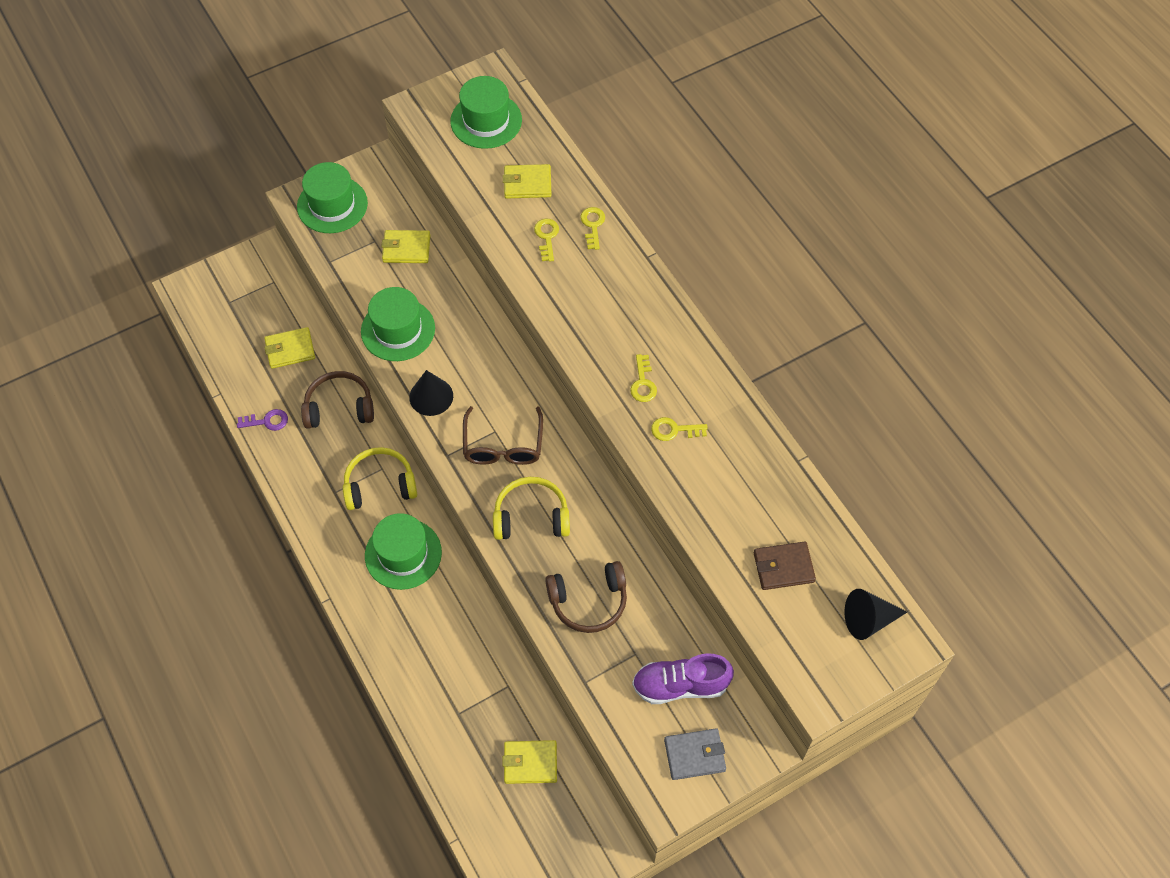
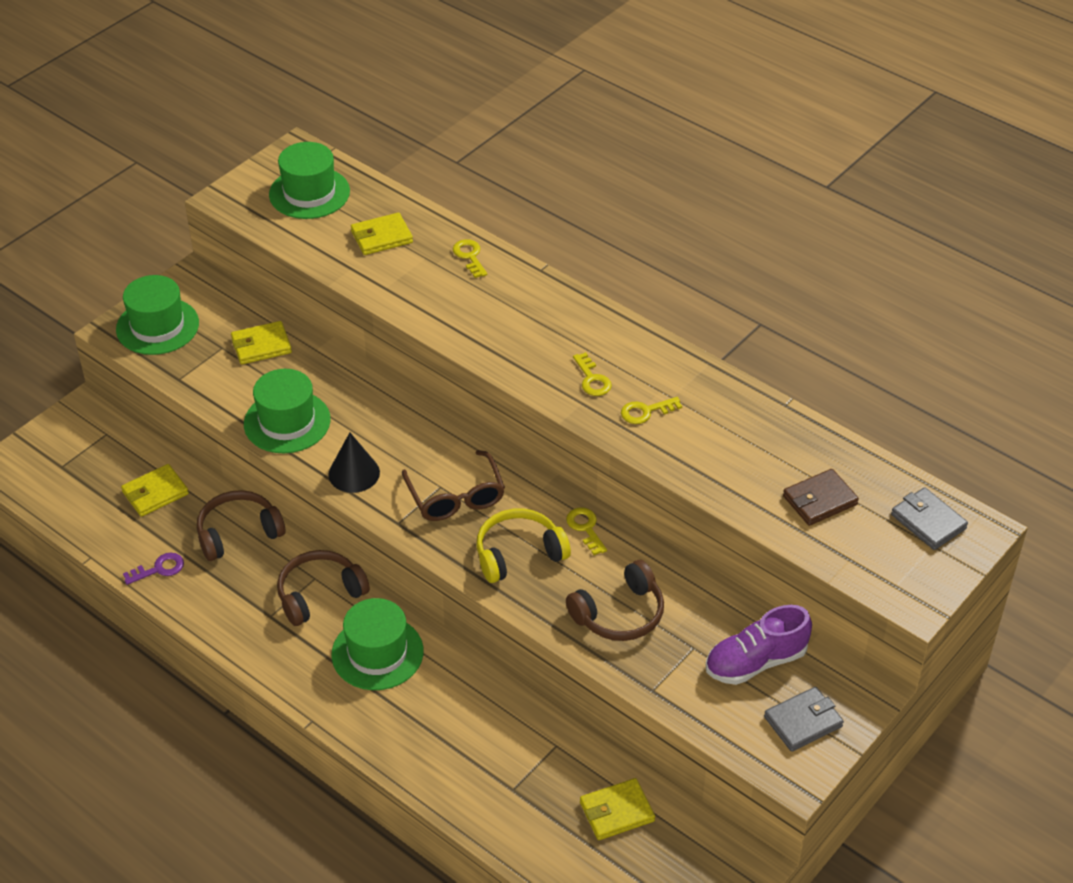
camera: 20 degrees left, 15 degrees down
(380, 485) = (320, 594): yellow headphones -> brown headphones
(547, 237) = (425, 278): yellow key -> yellow key (585, 528)
(868, 620) = (928, 521): black cone -> grey wallet

